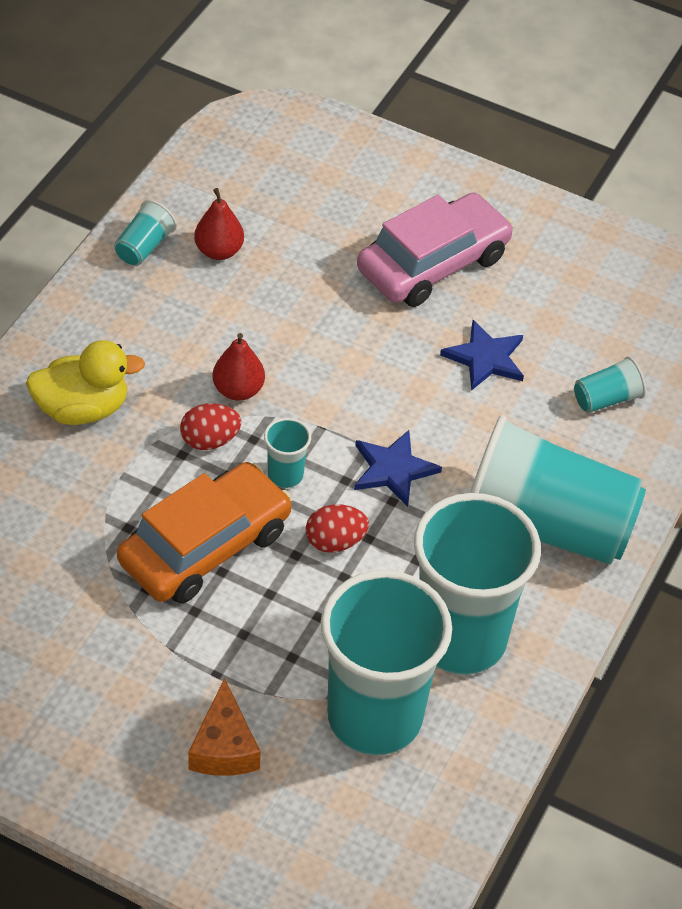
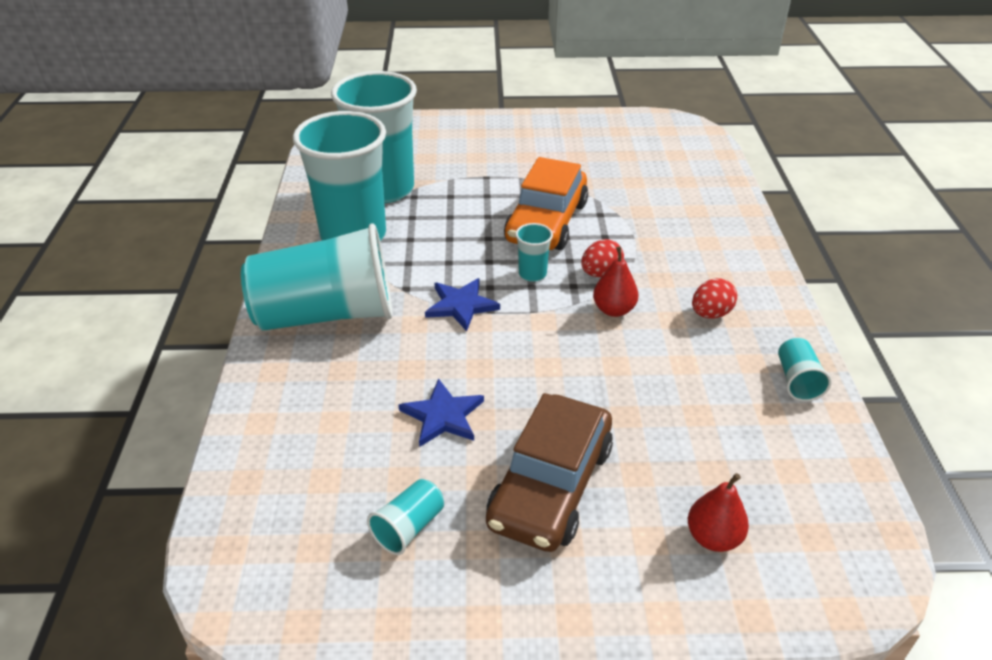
camera: 155 degrees right, 10 degrees down
(82, 409) = (699, 258): yellow duck -> none
(219, 251) = (739, 405): red pear -> red pear (713, 537)
(224, 747) = (456, 155): orange cheese -> none
(335, 542) = (469, 252): red egg -> red egg (710, 314)
(433, 263) = (551, 485): pink car -> brown car
(606, 399) = (315, 427): turquoise cup -> turquoise cup (409, 527)

